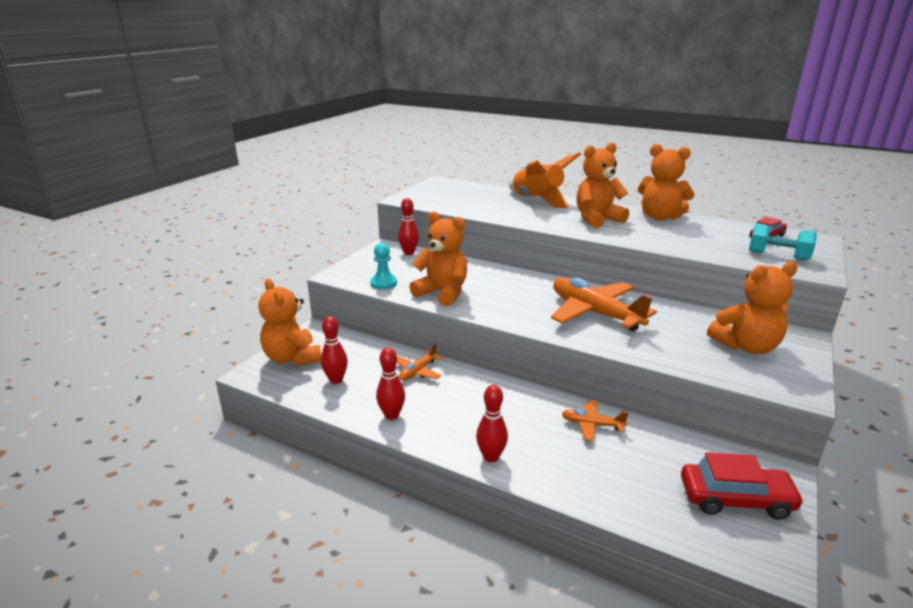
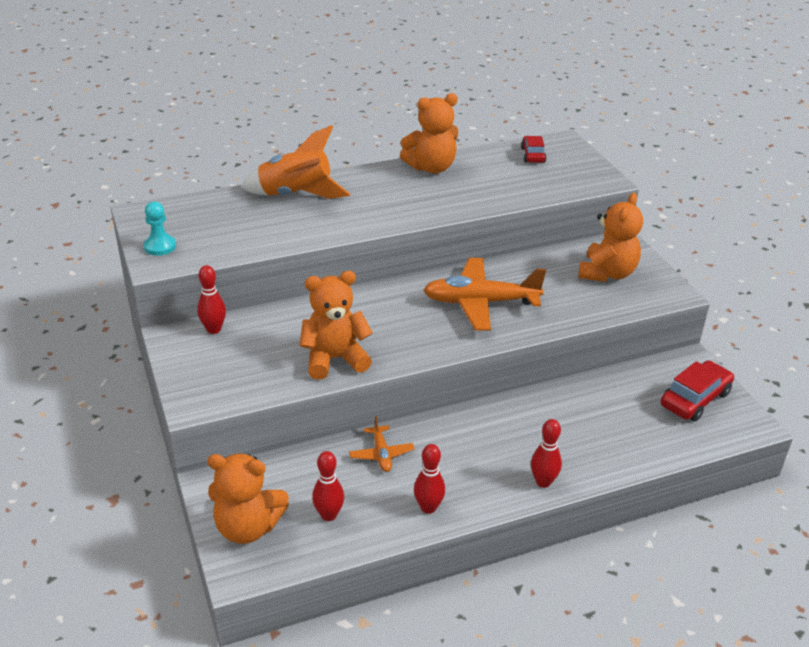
camera: 50 degrees left, 10 degrees up
(383, 283) = (260, 383): turquoise pawn -> turquoise pawn (160, 246)
(592, 425) = (563, 406): orange plane -> none
(597, 219) = (389, 197): orange teddy bear -> none
(778, 256) = (567, 175): turquoise dumbbell -> none

